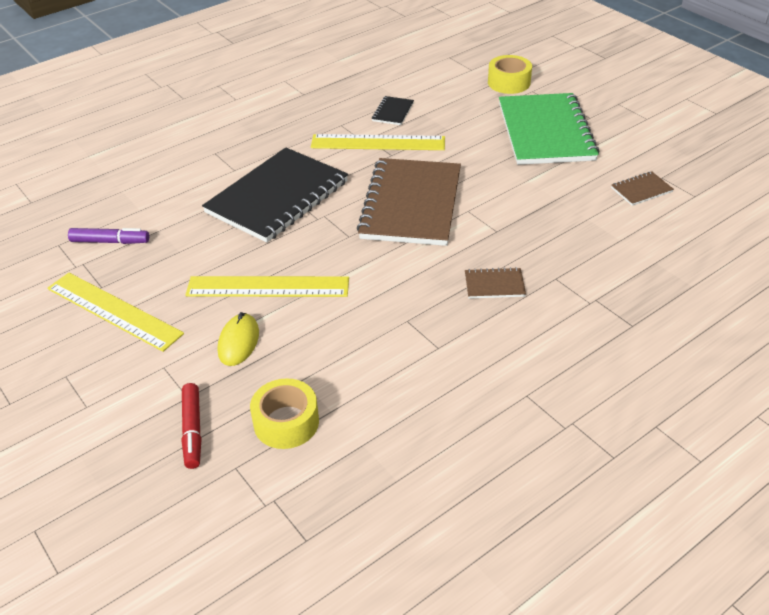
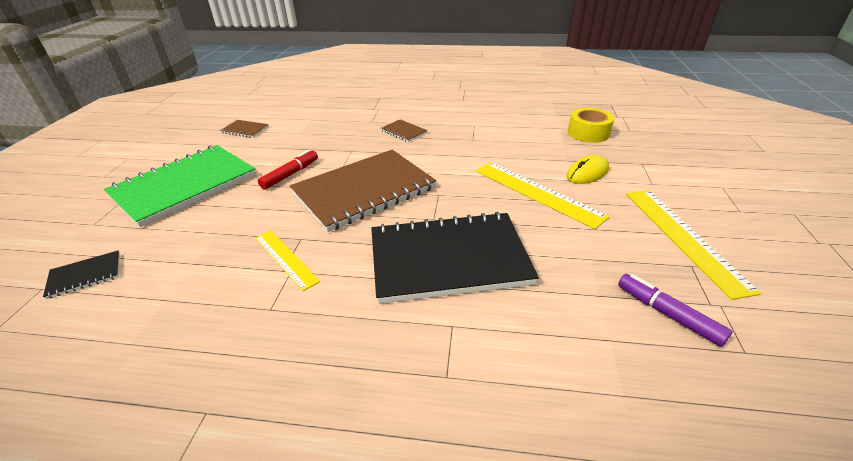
camera: 135 degrees left, 5 degrees down
(192, 430) = (647, 150): red marker -> red marker (290, 174)
(378, 142) = (285, 258): yellow ruler -> yellow ruler, size x0.62
(393, 112) = (206, 287): black notebook -> black notebook (85, 275)
(509, 82) = (76, 245): yellow tape -> none

